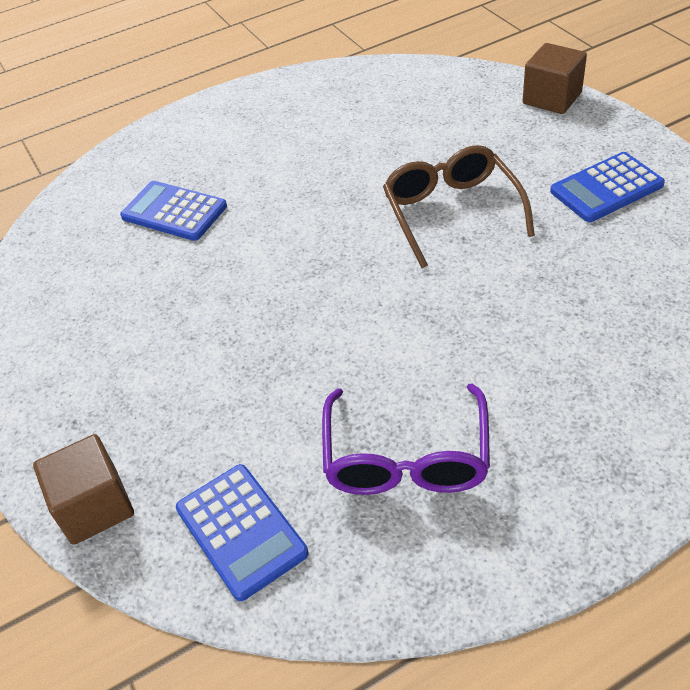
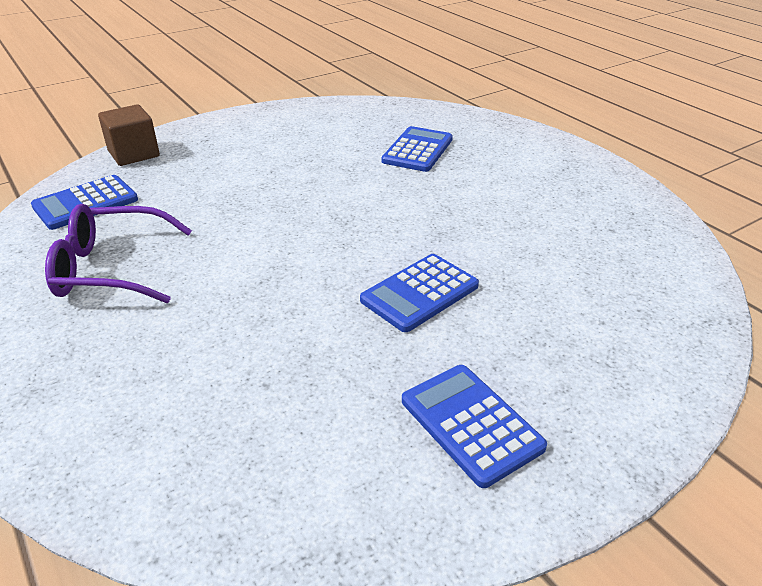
camera: 80 degrees right, 10 degrees down
(451, 212) = (420, 293): brown glasses -> blue calculator
(552, 98) = (674, 384): brown cube -> none

